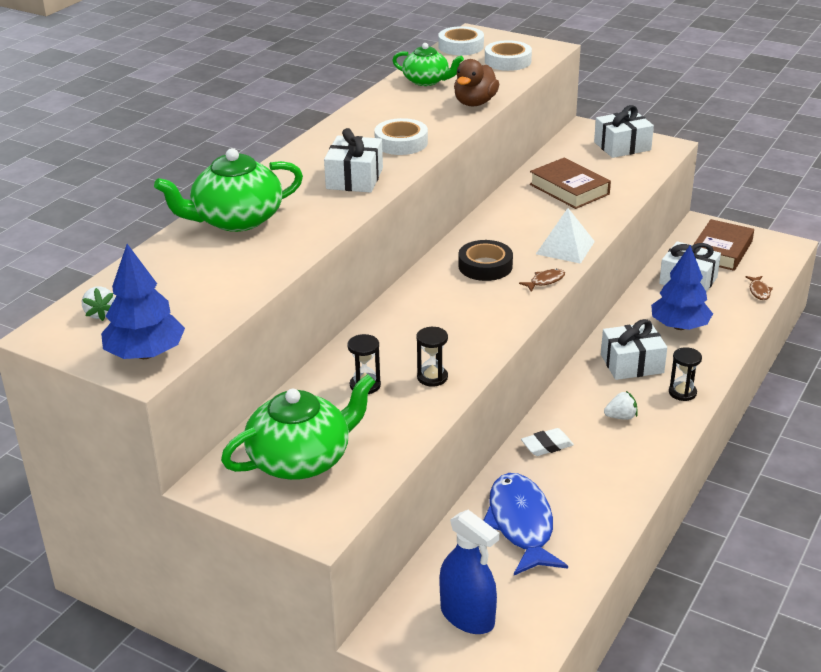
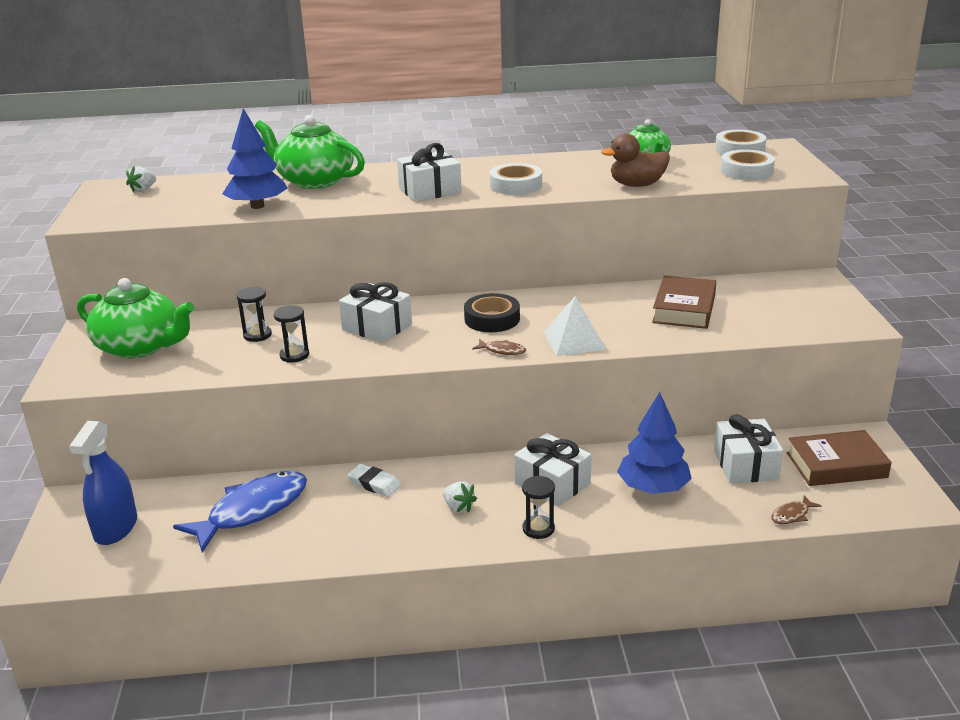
camera: 55 degrees right, 5 degrees down
(145, 354) = (102, 216): blue tree -> blue tree (257, 206)
(622, 146) = (815, 305): white gift -> white gift (377, 327)

